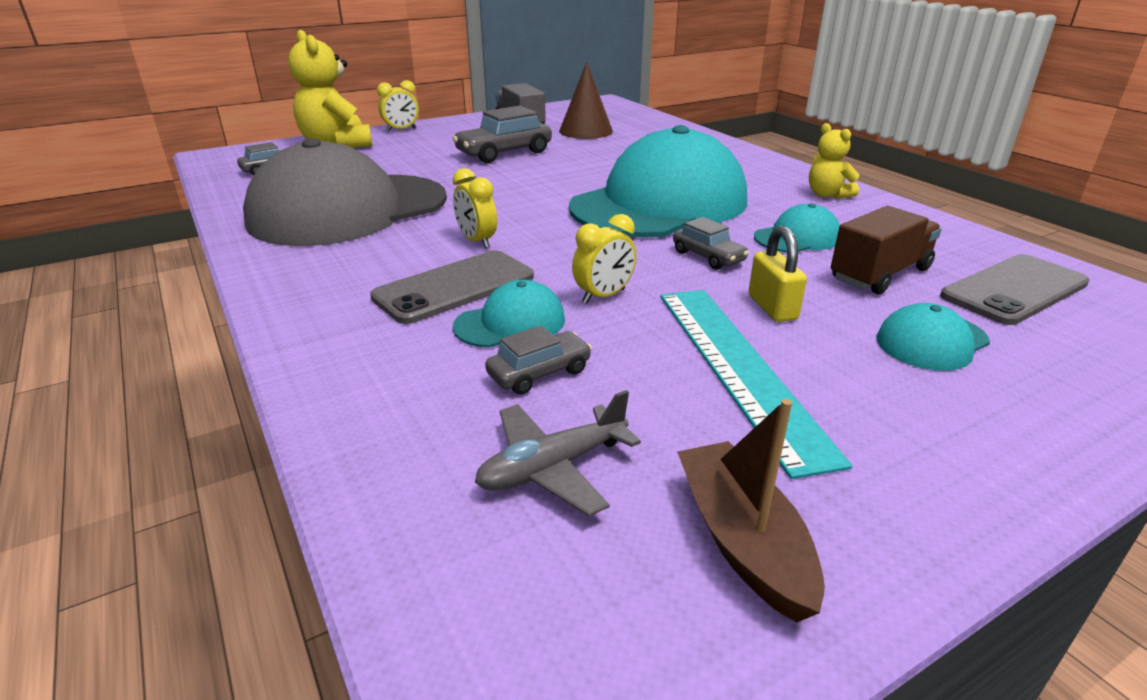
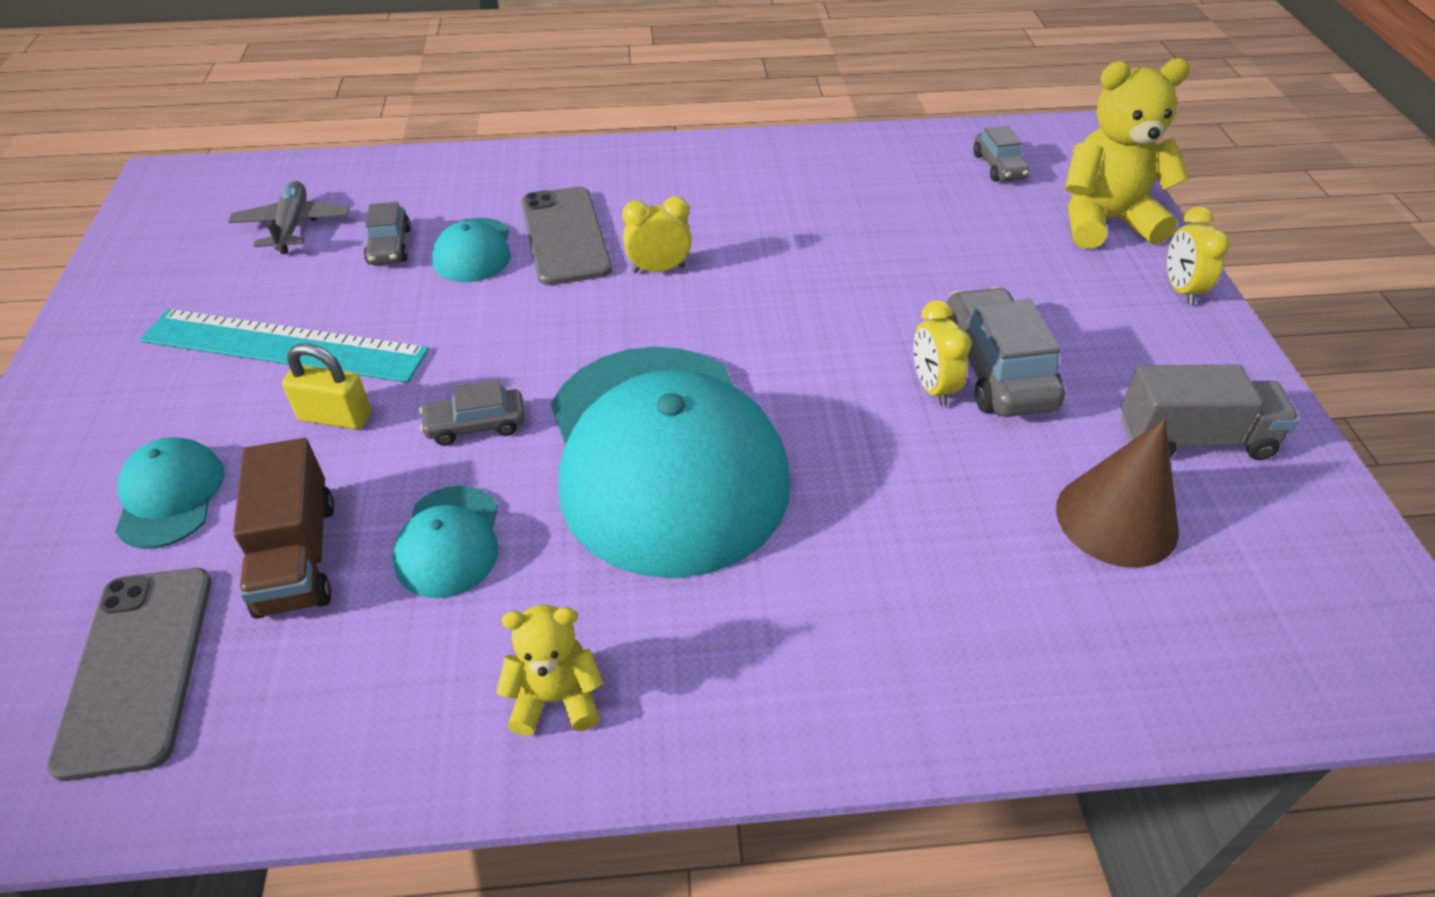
camera: 115 degrees right, 15 degrees up
(349, 210) = (815, 203): grey cap -> none
(603, 296) = (466, 315): yellow clock -> yellow clock (932, 387)
(742, 540) = (162, 271): brown boat -> none

